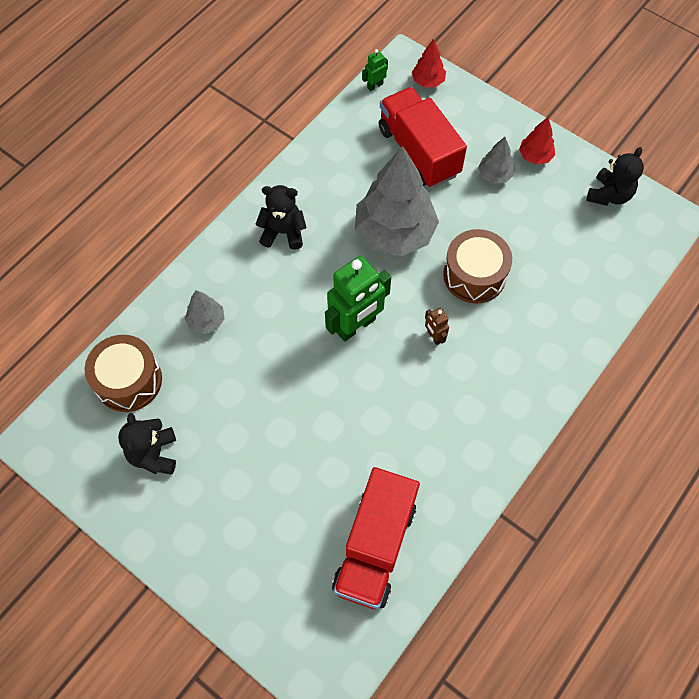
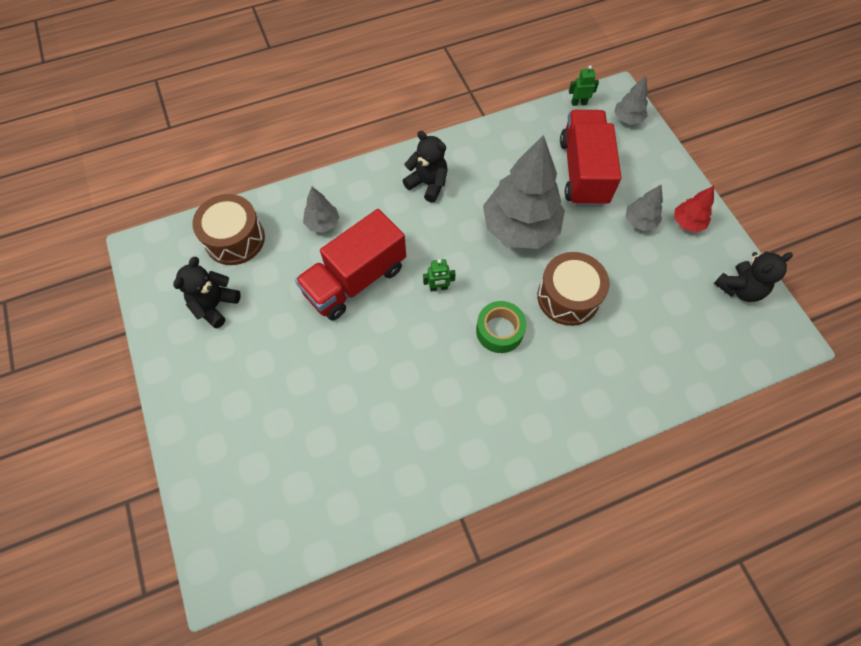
camera: 30 degrees right, 0 degrees up
(356, 326) = (438, 288): green robot -> green robot, size x0.45
(375, 546) = (335, 481): red truck -> red truck (355, 280)
(428, 81) = (627, 119): red tree -> grey tree
(434, 336) = (499, 331): brown robot -> green tape

